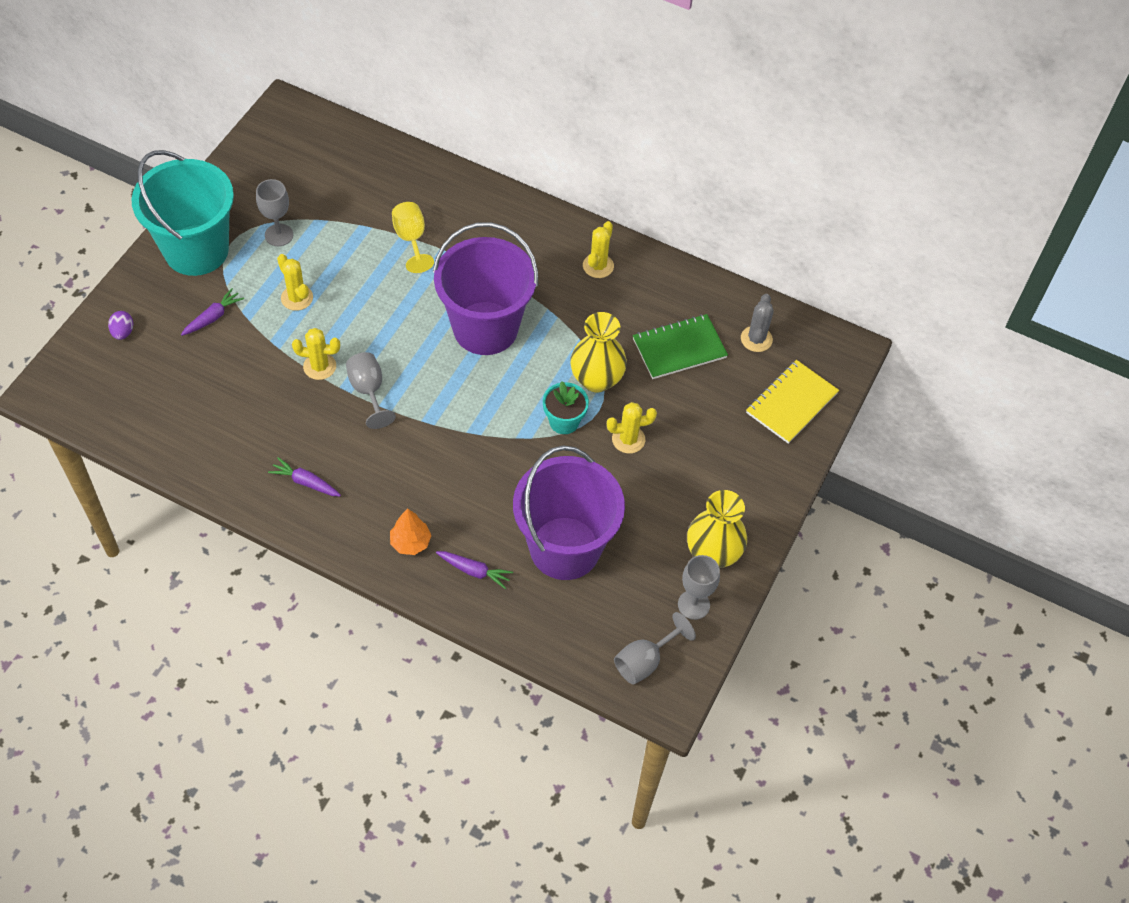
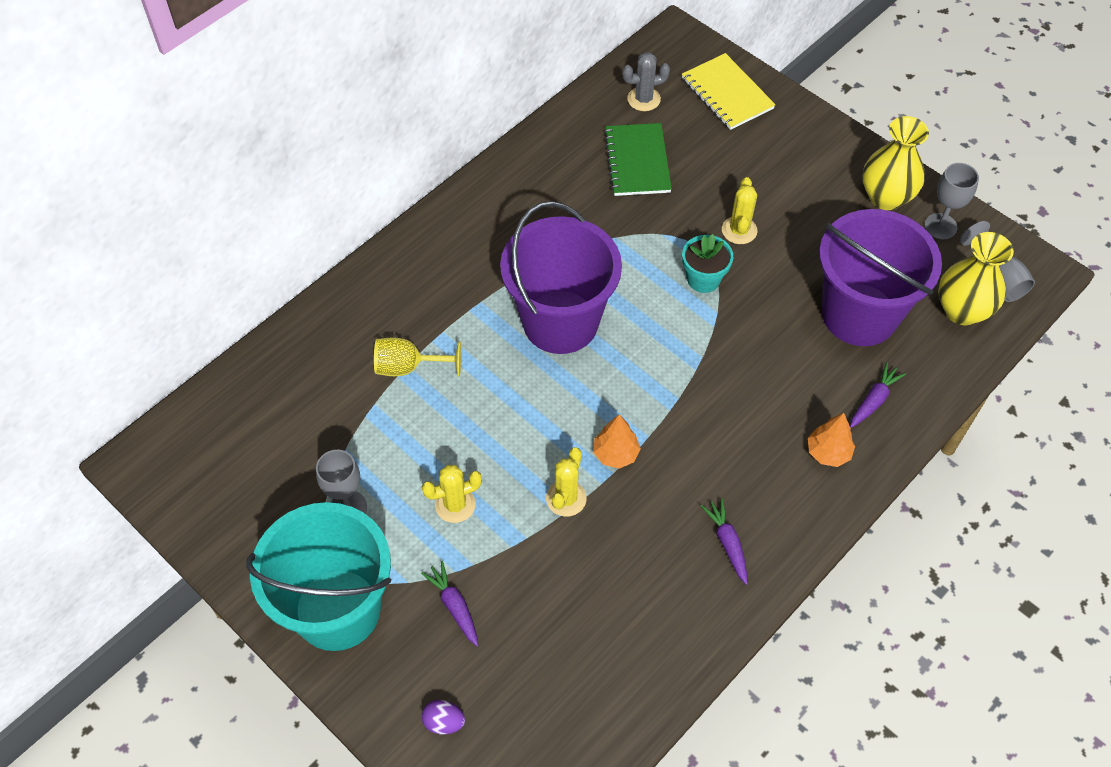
camera: 70 degrees left, 0 degrees up
(305, 482) = (727, 543): purple carrot -> purple carrot turned 120 degrees clockwise
(368, 391) = (616, 454): grey goblet -> orange tree
(596, 379) = (657, 239): yellow vase -> yellow vase (962, 310)
(598, 266) = (508, 202): yellow cactus -> none
(756, 339) = (643, 99): grey cactus -> grey cactus turned 45 degrees counterclockwise

